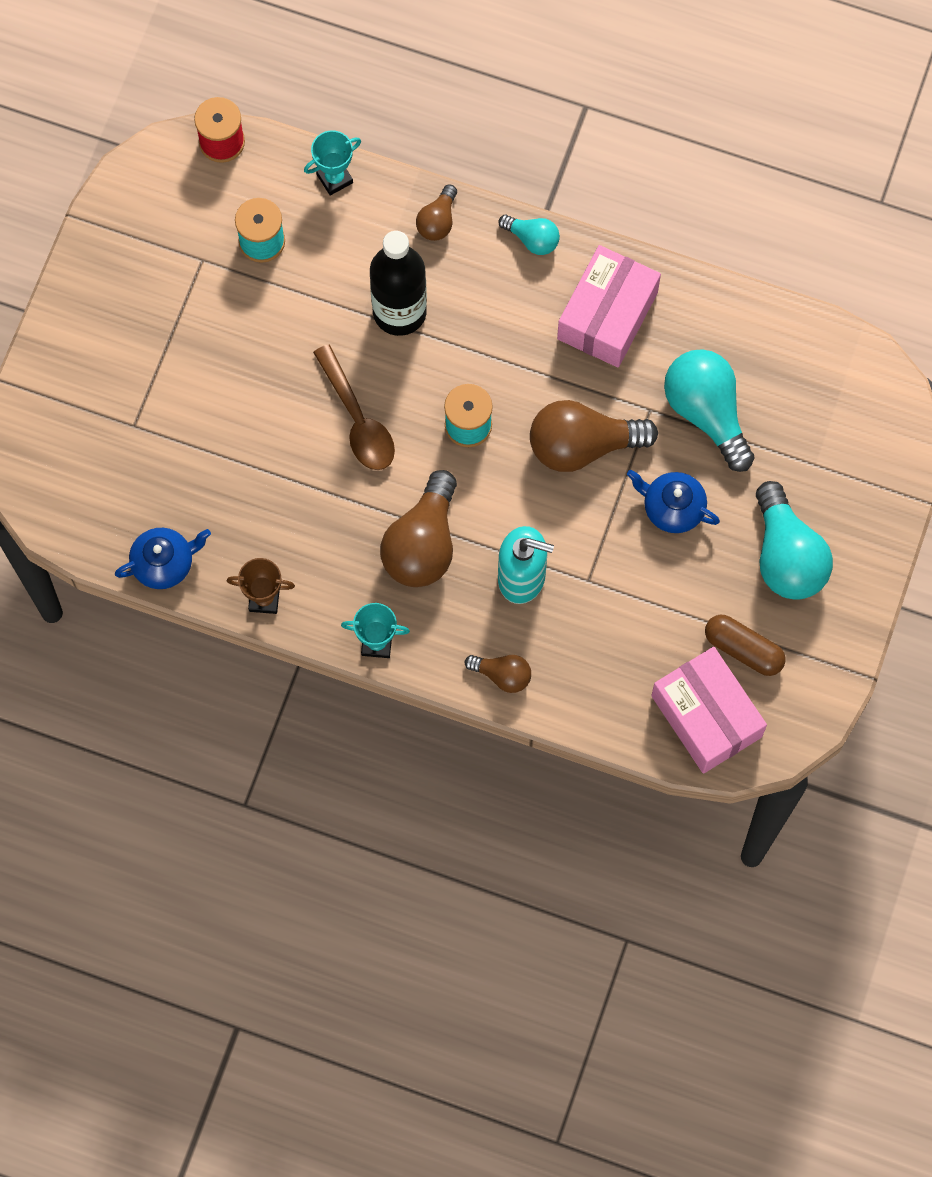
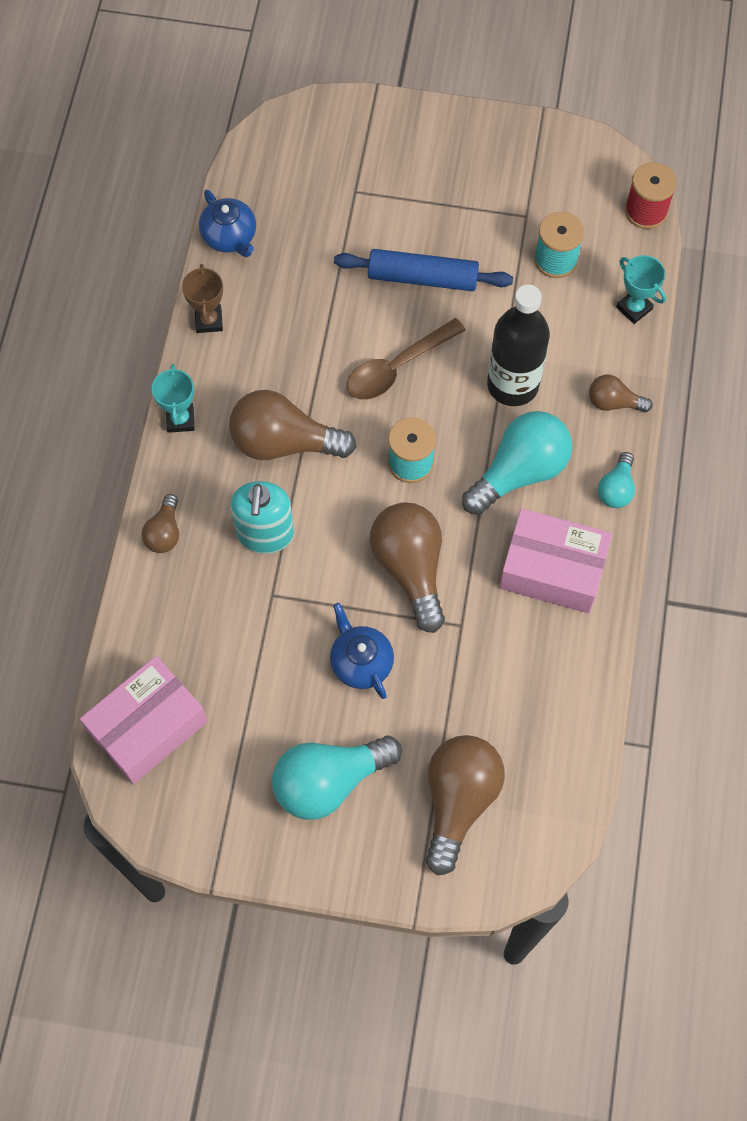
camera: 80 degrees right, 5 degrees down
(256, 376) = (423, 278): none -> blue rolling pin
(672, 508) = (361, 662): blue teapot -> blue teapot turned 45 degrees counterclockwise
(707, 412) = (469, 680): turquoise light bulb -> turquoise light bulb (519, 472)
(743, 649) = (223, 753): brown capsule -> none
(823, 443) = (458, 801): none -> brown light bulb

